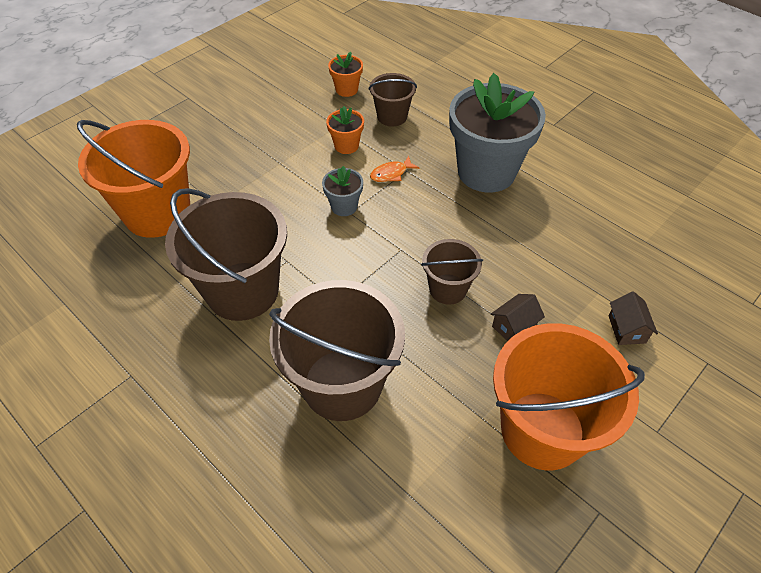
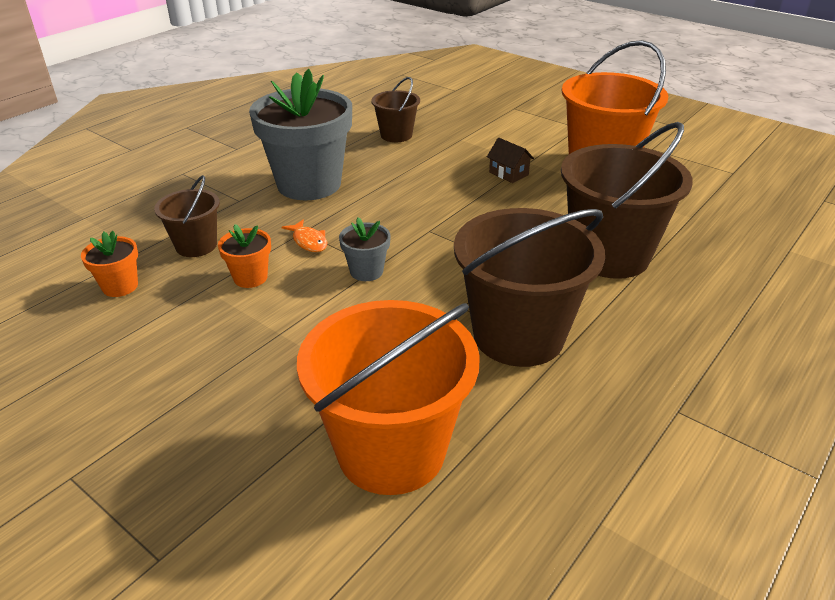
camera: 95 degrees left, 15 degrees down
(448, 289) = (476, 204): brown bucket -> brown bucket (396, 135)
(626, 329) = (494, 131): brown house -> none

